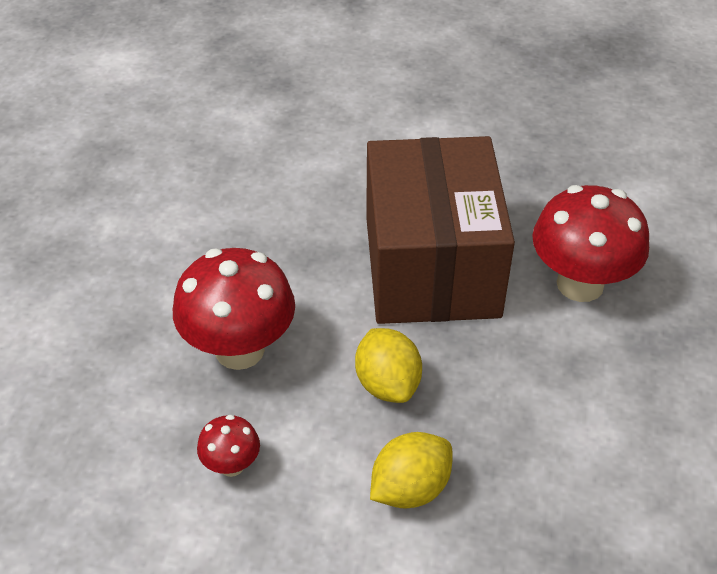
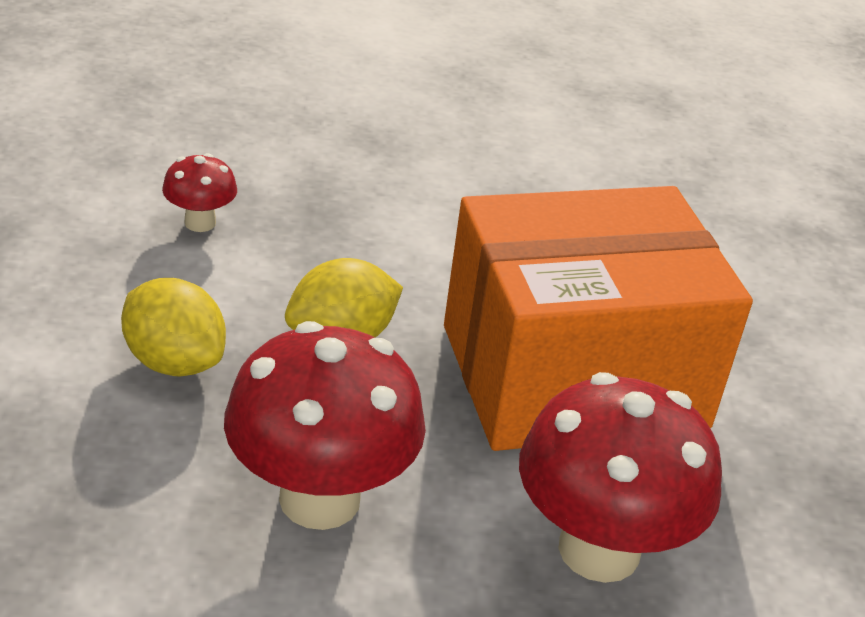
camera: 75 degrees right, 10 degrees down
(239, 349) = (371, 217): red mushroom -> red mushroom (319, 499)
(431, 266) = (573, 376): brown box -> orange box

